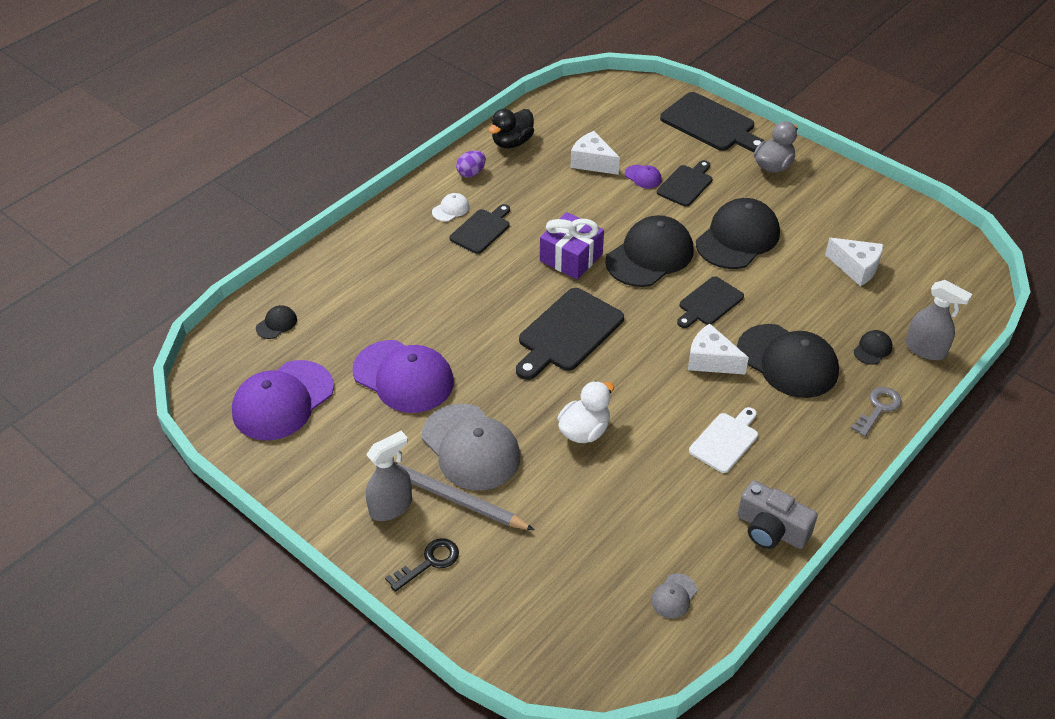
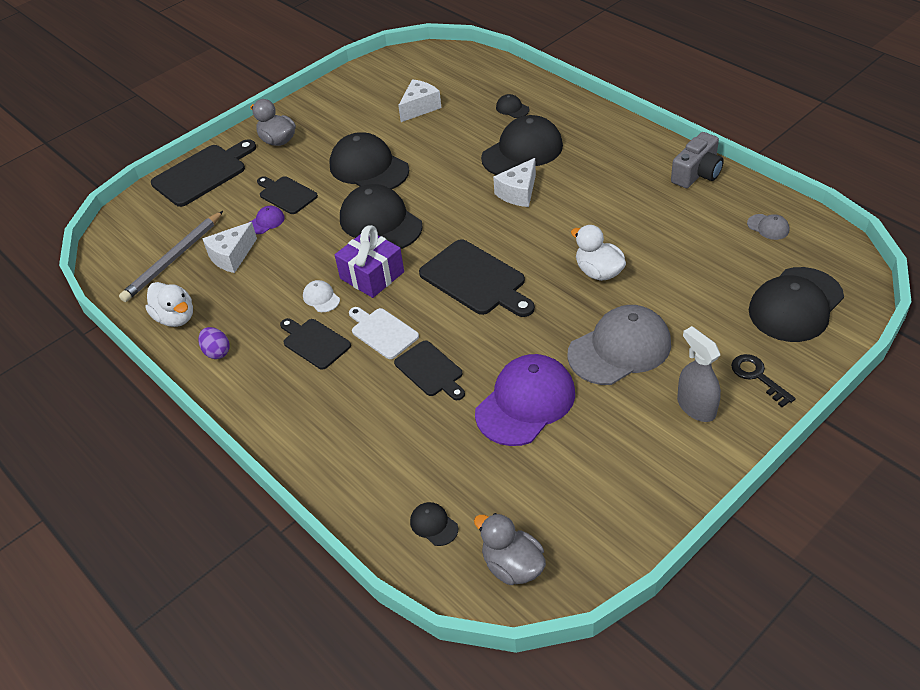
camera: 80 degrees left, 0 degrees up
(230, 374) = (512, 566): none -> grey duck
(282, 400) = (556, 509): purple cap -> none
(450, 209) = (273, 369): white cap -> white cap (321, 298)
(451, 497) = (681, 362): grey pencil -> grey pencil (173, 259)
(512, 142) = (175, 318): black duck -> white duck
(537, 609) = (795, 305): none -> black cap
(709, 303) = (448, 189): black cutting board -> black cutting board (430, 370)
(725, 440) = (608, 190): white cutting board -> white cutting board (382, 332)
(878, 408) = (575, 112): grey key -> none
(925, 349) = (515, 84): grey spray bottle -> none

